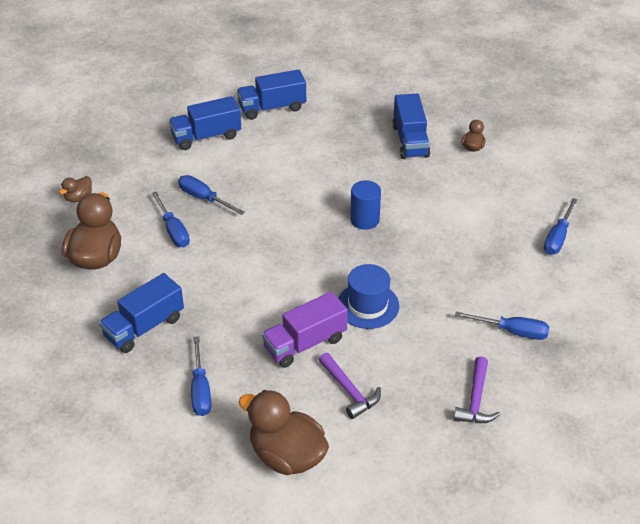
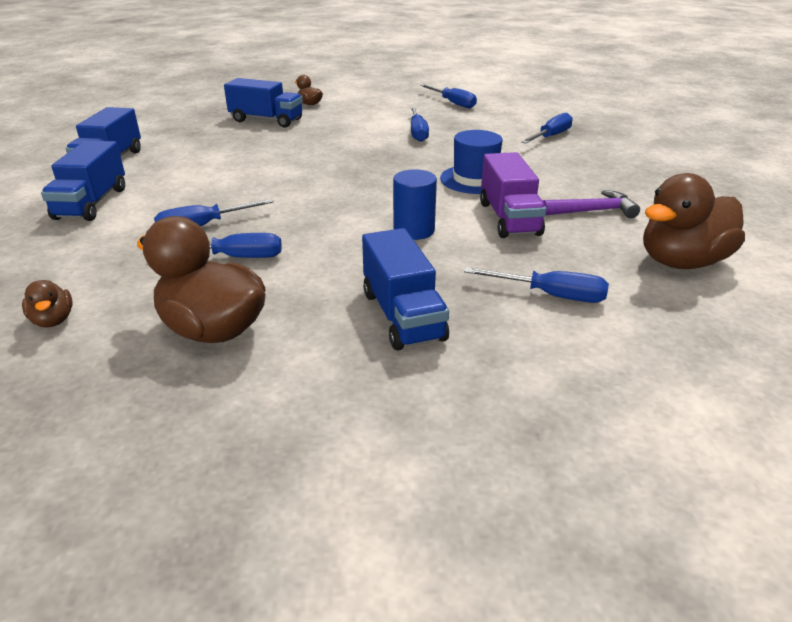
camera: 65 degrees left, 10 degrees down
(364, 220) = (350, 157): blue cylinder -> blue cylinder (414, 230)
(451, 240) = (418, 133): none -> blue screwdriver
(476, 400) = (627, 164): purple hammer -> none

